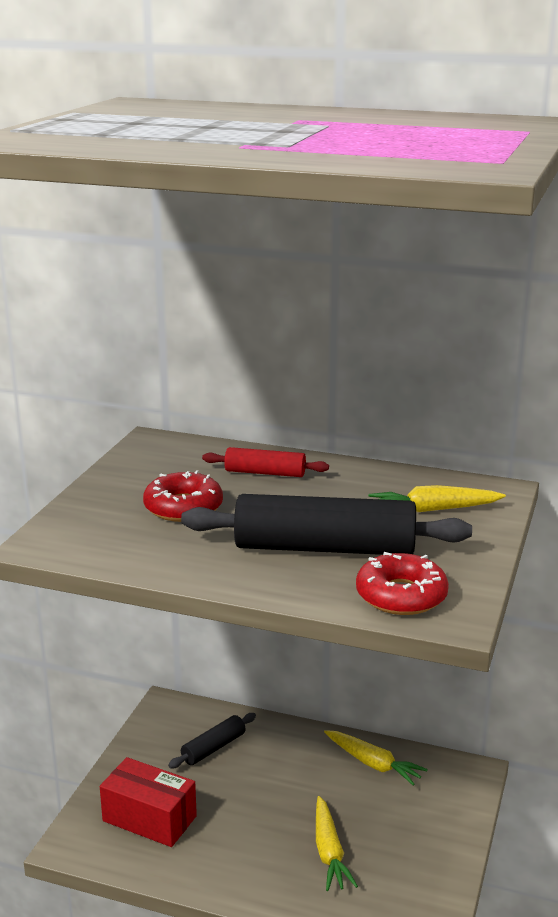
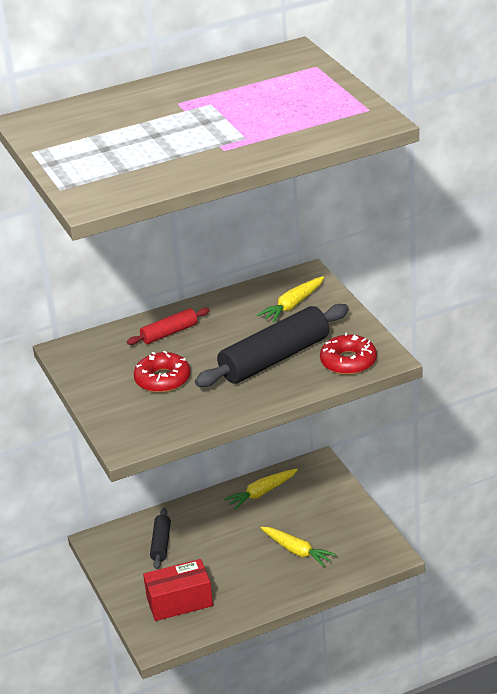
camera: 40 degrees left, 10 degrees up
(373, 764) = (261, 493): yellow carrot -> yellow carrot turned 150 degrees clockwise

